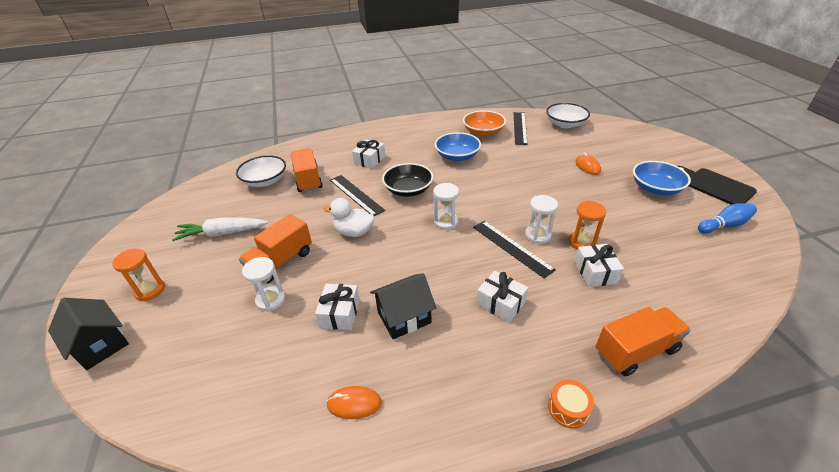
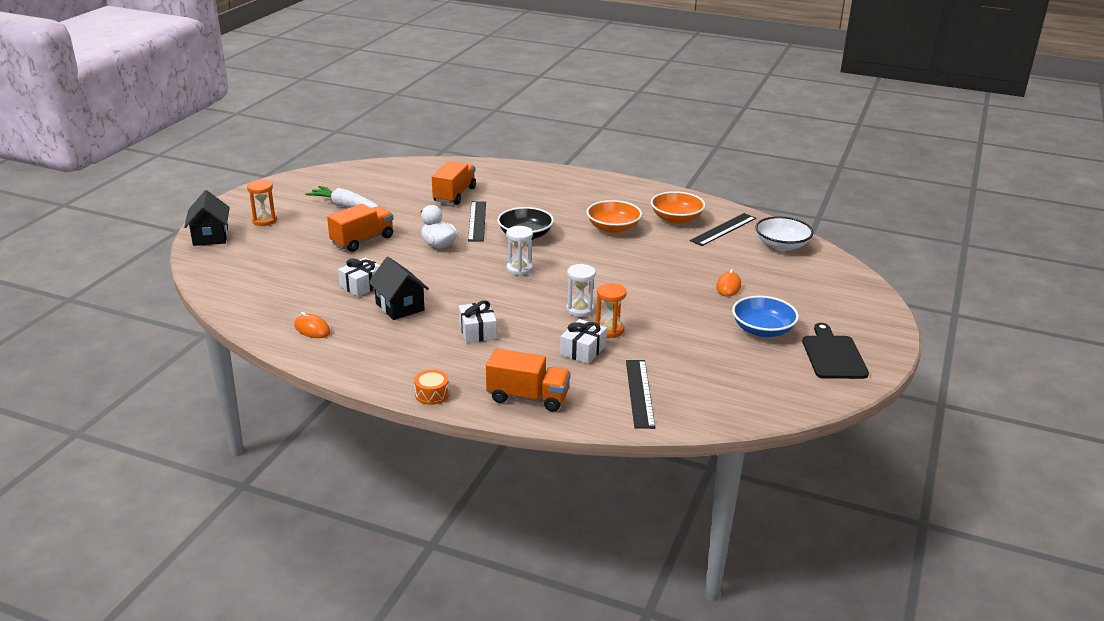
camera: 35 degrees right, 10 degrees down
(265, 181) = (420, 182): white bowl -> none
(270, 300) = (329, 259): white hourglass -> none
(281, 262) = (362, 240): orange truck -> orange truck turned 150 degrees clockwise
(369, 160) = (528, 200): white gift -> none
(404, 317) = (400, 307): black house -> black house turned 45 degrees clockwise
(457, 156) = (613, 228): blue bowl -> orange bowl
(512, 247) = (544, 307): black ruler -> black ruler (640, 393)
(724, 225) = (770, 380): blue bowling pin -> none

